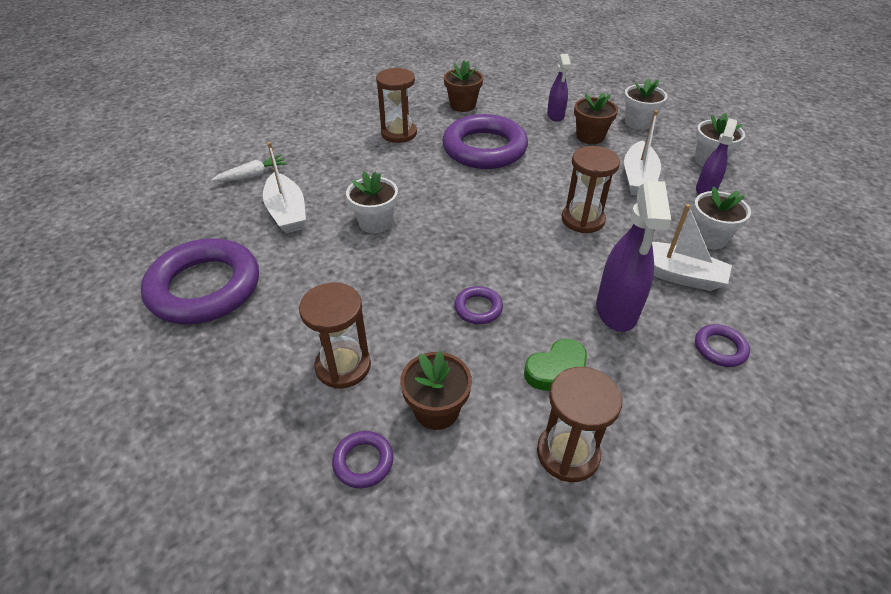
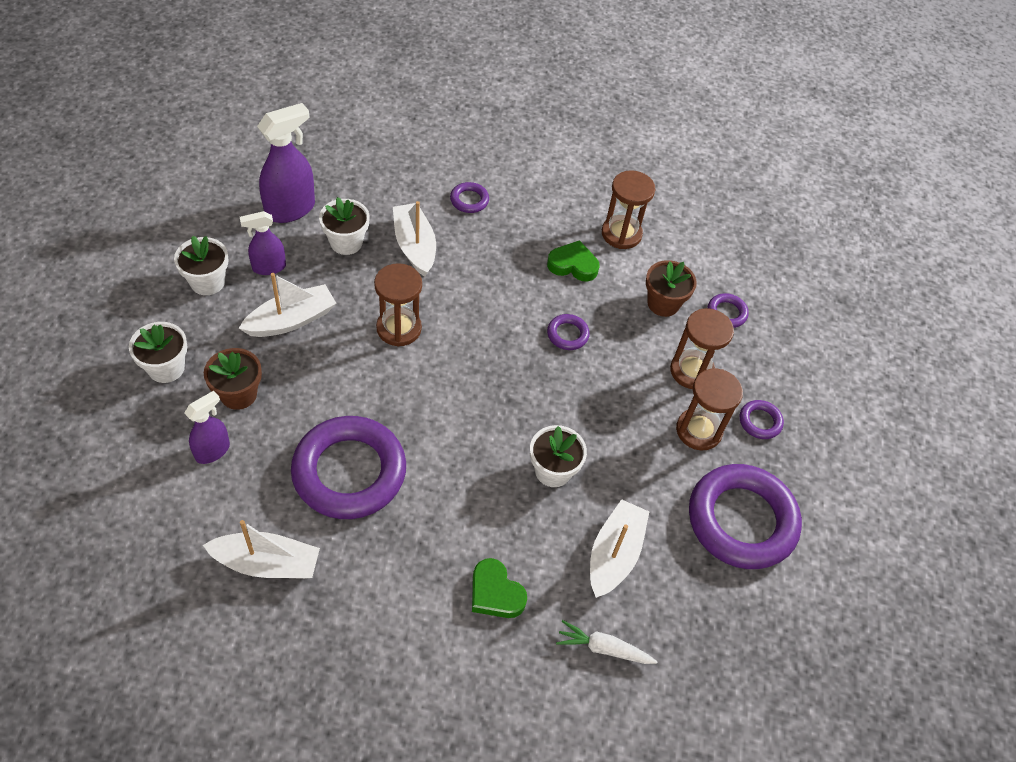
camera: 140 degrees left, 10 degrees up
(239, 372) = (760, 422): none -> purple ring
(340, 158) = (495, 593): none -> green heart
(399, 133) = (394, 578): brown hourglass -> brown hourglass (698, 430)
(462, 105) = (267, 563): brown flower pot -> white boat
(616, 310) = (488, 261): purple spray bottle -> purple spray bottle (290, 209)

